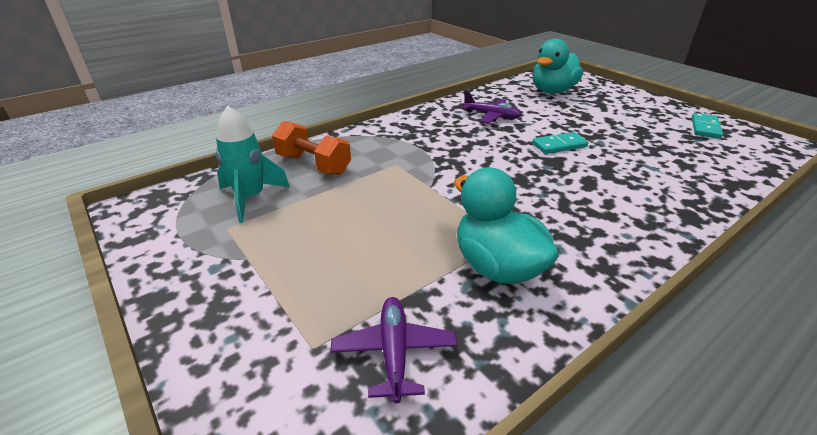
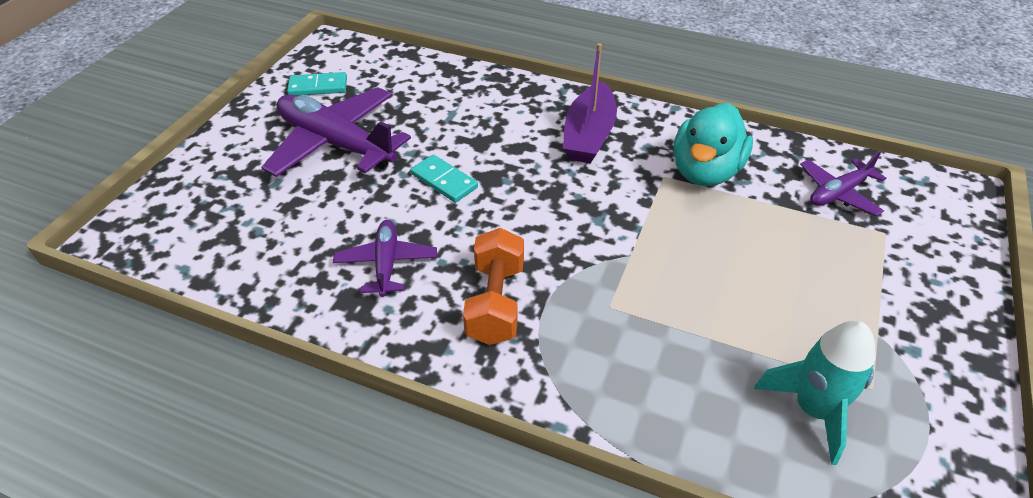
camera: 120 degrees left, 10 degrees up
(313, 164) = (687, 396): orange dumbbell -> orange dumbbell (495, 303)
(552, 91) = (237, 224): turquoise duck -> none
(593, 221) = (589, 135): none -> purple boat
(622, 122) = (336, 144): none -> purple plane

